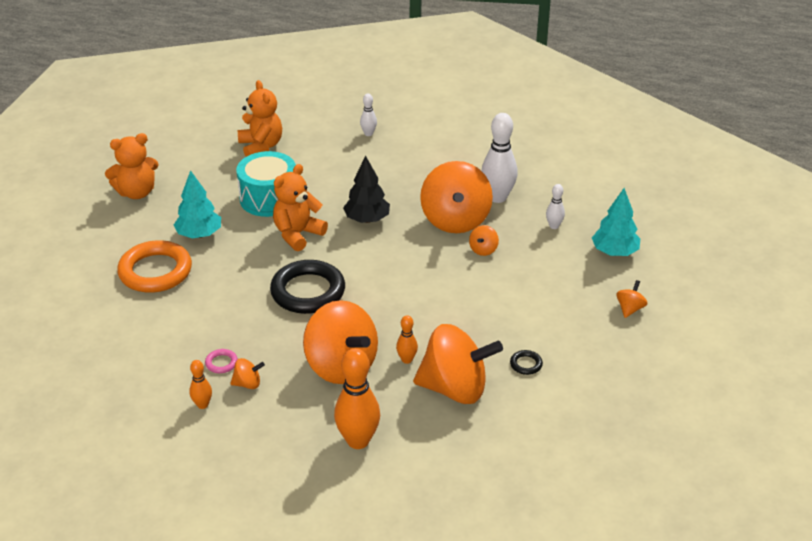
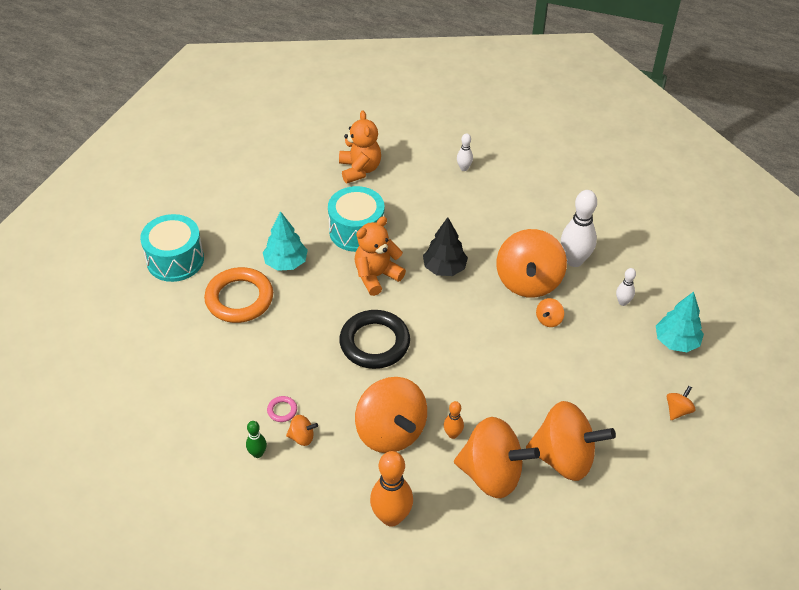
camera: 10 degrees right, 10 degrees up
(79, 246) = (175, 260): none -> turquoise drum
(137, 192) = (237, 207): orange teddy bear -> none
(202, 405) = (257, 453): orange bowling pin -> green bowling pin
(526, 364) = (564, 458): black ring -> orange spinning top

